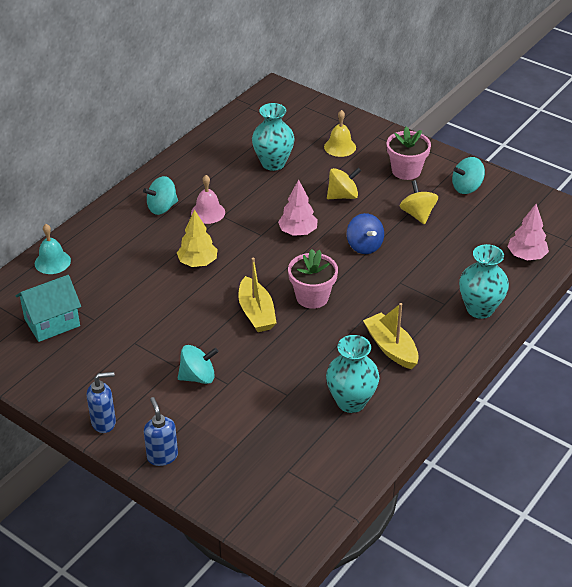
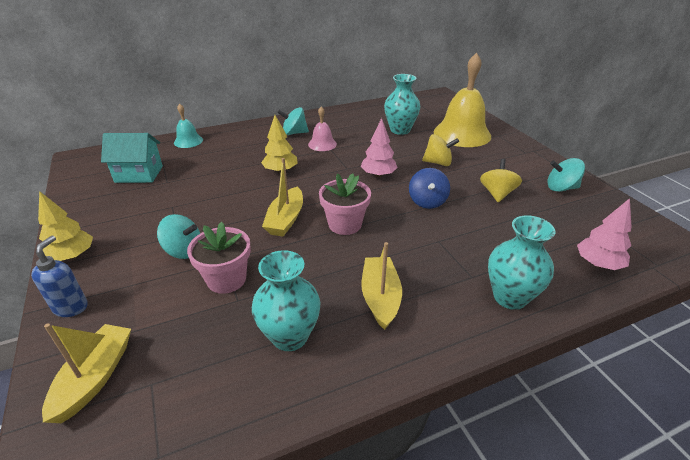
camera: 30 degrees right, 5 degrees down
(104, 422) = (72, 256): blue soap dispenser -> yellow tree
(245, 485) = (95, 378): none -> yellow boat
(340, 147) = (462, 134): yellow bell -> yellow bell, size x2.06
(406, 171) = (508, 161): pink flower pot -> pink flower pot (226, 279)

